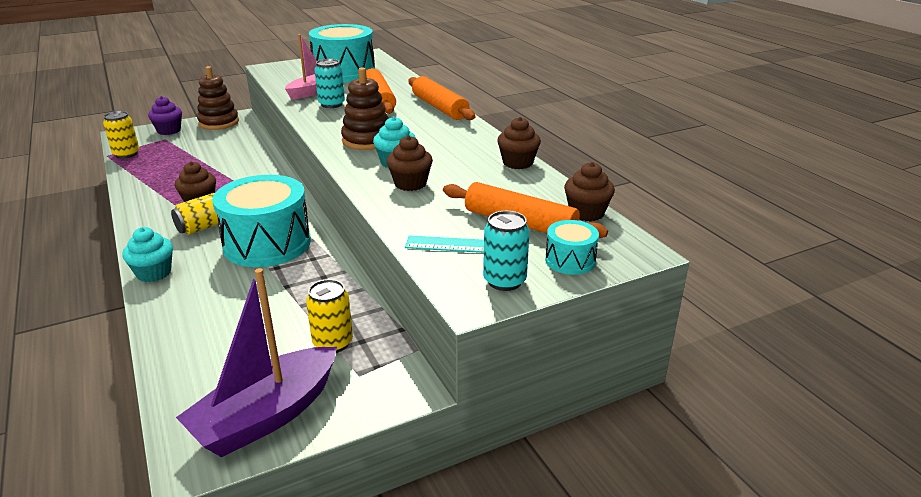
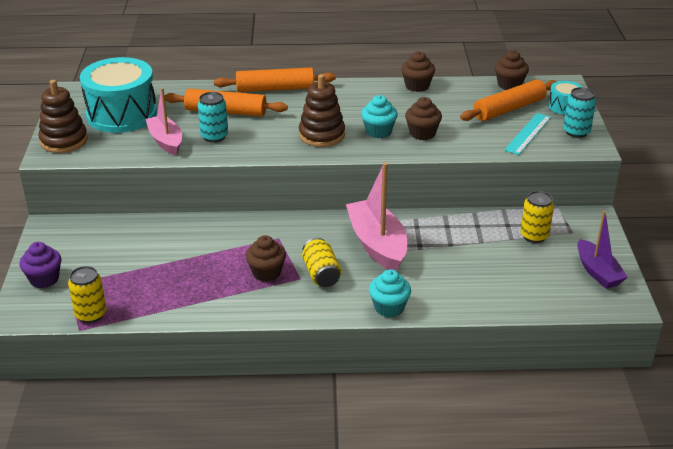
camera: 65 degrees left, 5 degrees up
(219, 122) = (56, 241): brown stacking toy -> brown stacking toy (64, 141)
(266, 416) = (597, 272): purple boat -> purple boat, size x0.65
(267, 244) = (377, 244): turquoise drum -> pink boat

